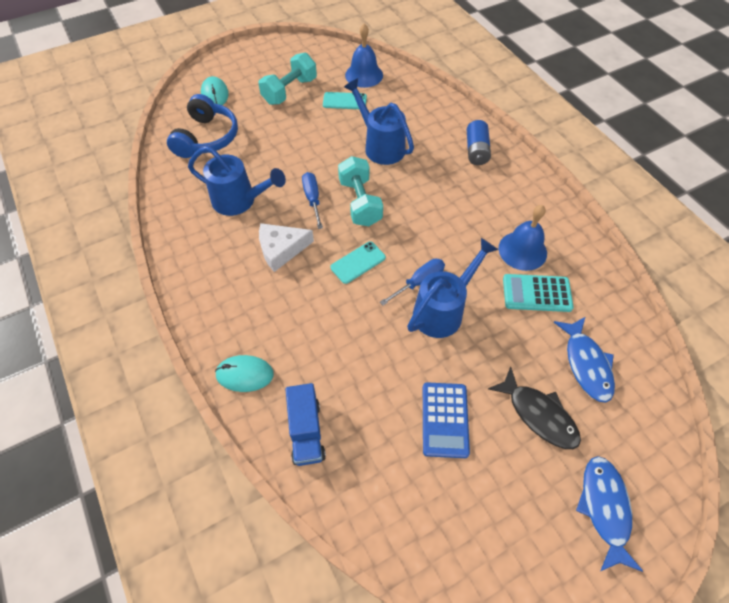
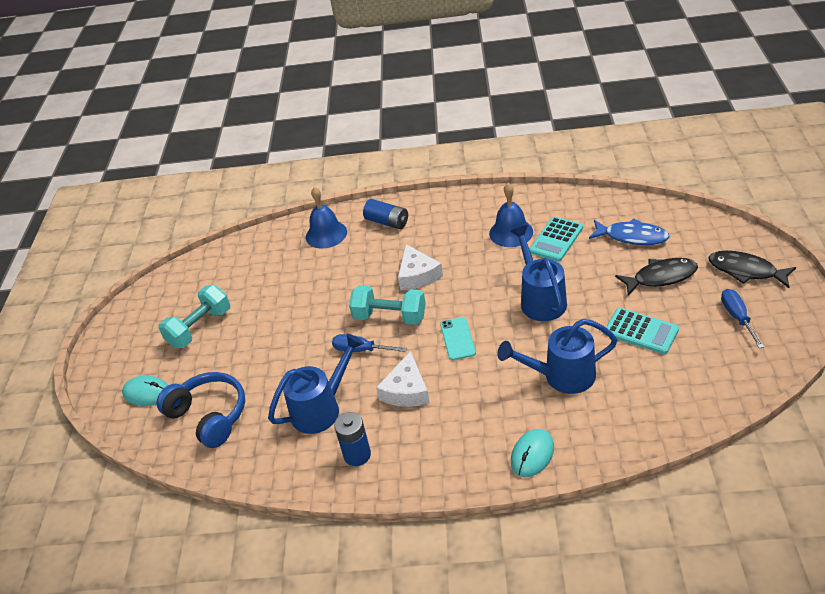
camera: 55 degrees left, 15 degrees down
(201, 245) = (357, 455): none -> blue battery
(290, 91) = (200, 328): turquoise dumbbell -> turquoise dumbbell turned 60 degrees clockwise
(306, 431) = (611, 424): blue truck -> none
(344, 101) = (251, 290): turquoise phone -> none
(364, 75) = (228, 265): blue bell -> blue bell (326, 234)
(380, 146) = (331, 282): blue watering can -> blue watering can (561, 376)
(419, 282) = (504, 305): blue screwdriver -> blue screwdriver (737, 318)
(421, 201) = (417, 275): none -> white cheese
(444, 419) = (641, 331): blue calculator -> turquoise calculator
(604, 508) = (746, 271): blue fish -> black fish

